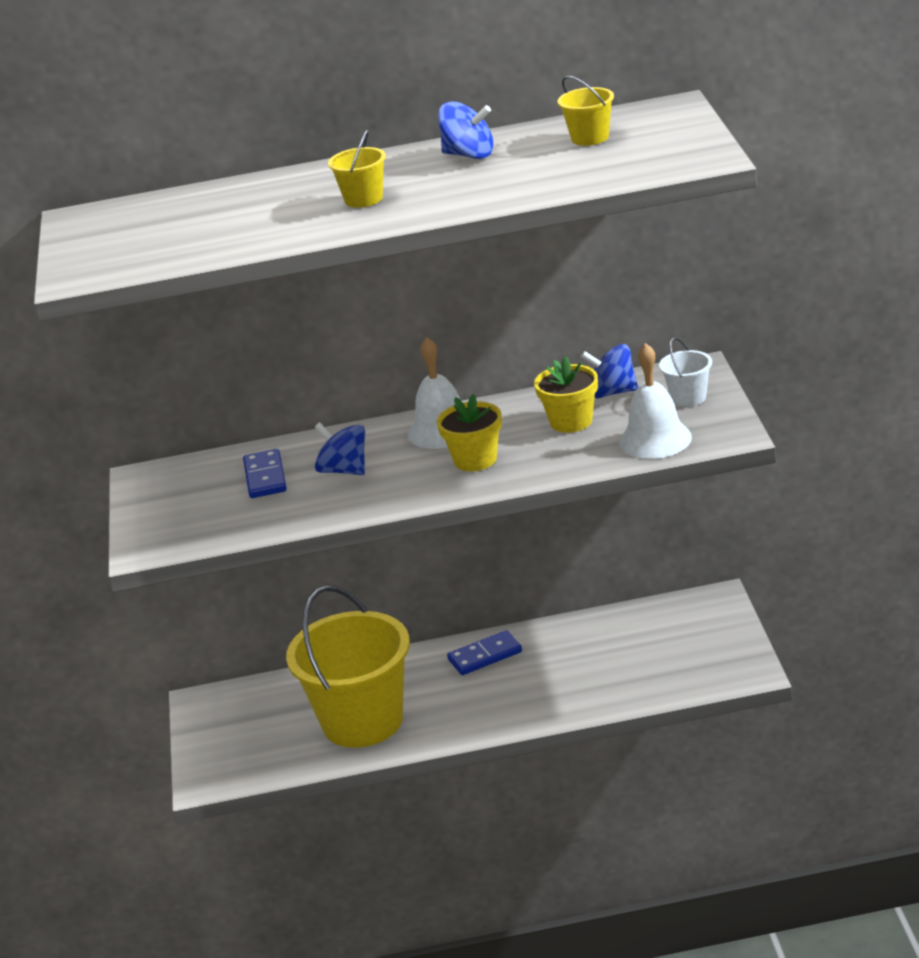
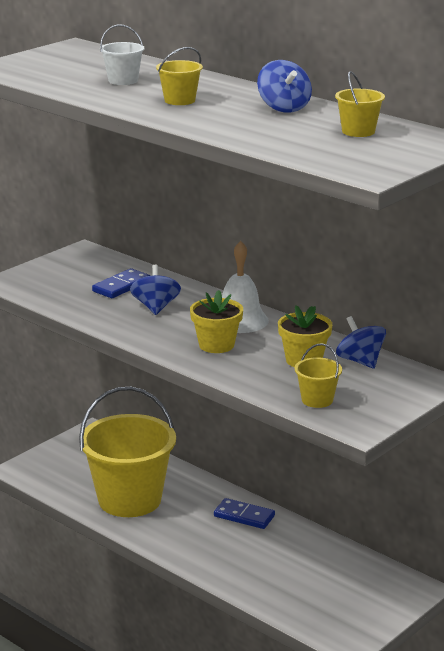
camera: 45 degrees right, 5 degrees down
(655, 439) = (317, 400): white bell -> yellow bucket
(688, 397) = (389, 392): white bucket -> white bucket (123, 80)

